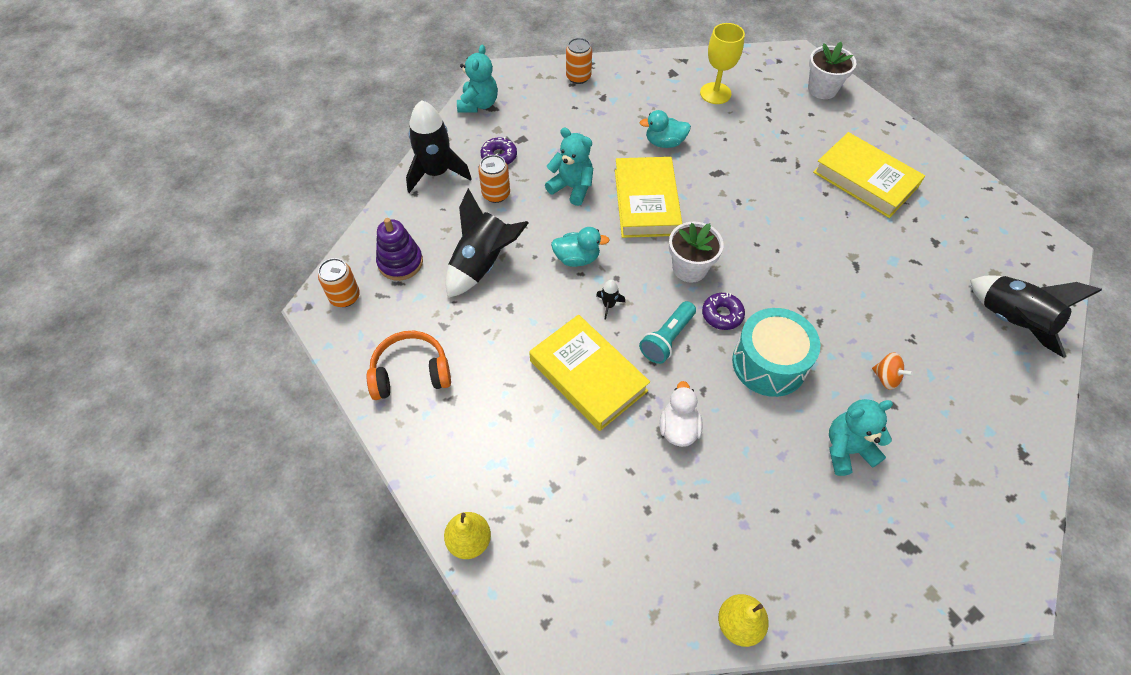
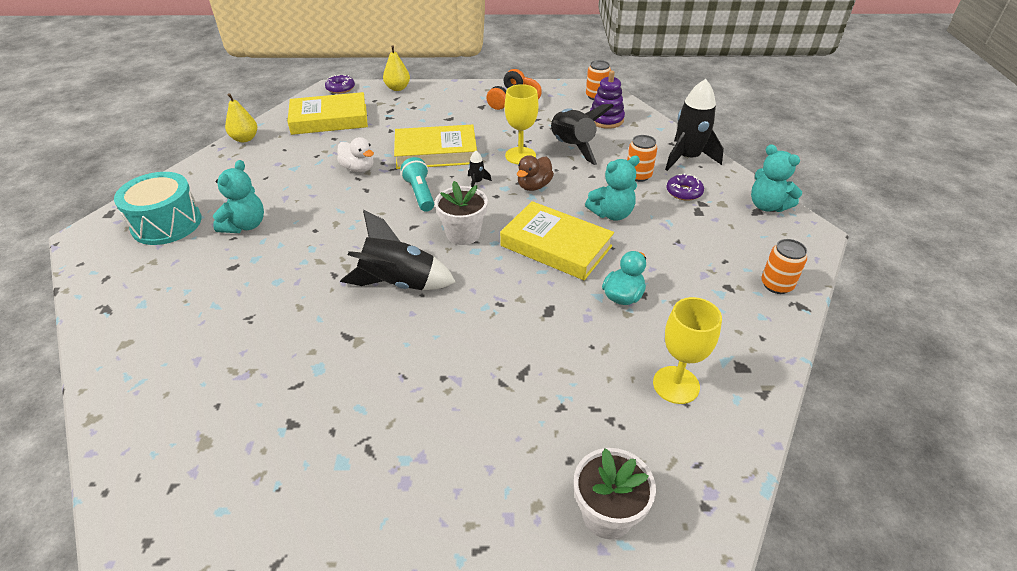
camera: 125 degrees right, 15 degrees down
(533, 297) = (520, 156): none -> yellow goblet
(577, 258) = (534, 186): turquoise duck -> brown duck
(722, 314) = (405, 228): purple donut -> purple donut (340, 88)
(769, 363) = (342, 228): turquoise drum -> turquoise drum (167, 224)
(865, 180) = (424, 429): yellow book -> yellow book (329, 119)
(886, 378) = (250, 278): orange spinning top -> none
(1011, 322) = (161, 404): black rocket -> black rocket (399, 283)

